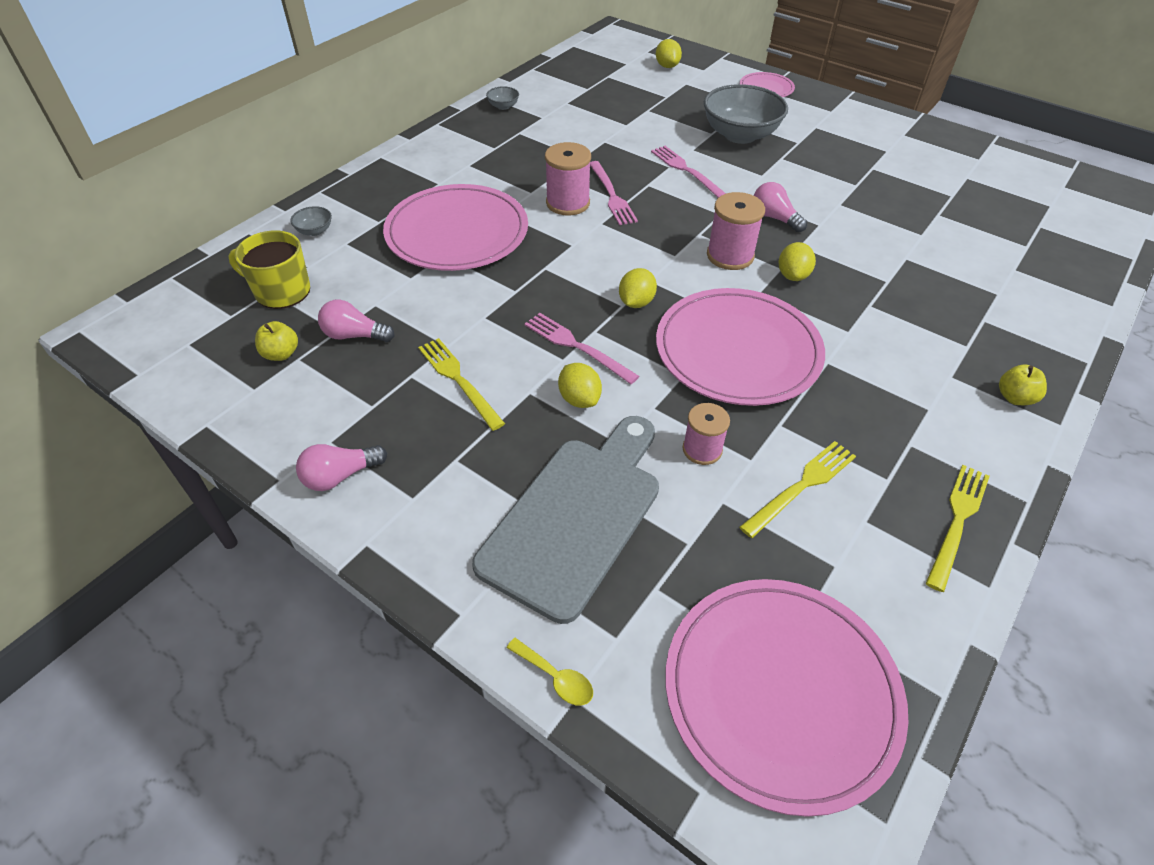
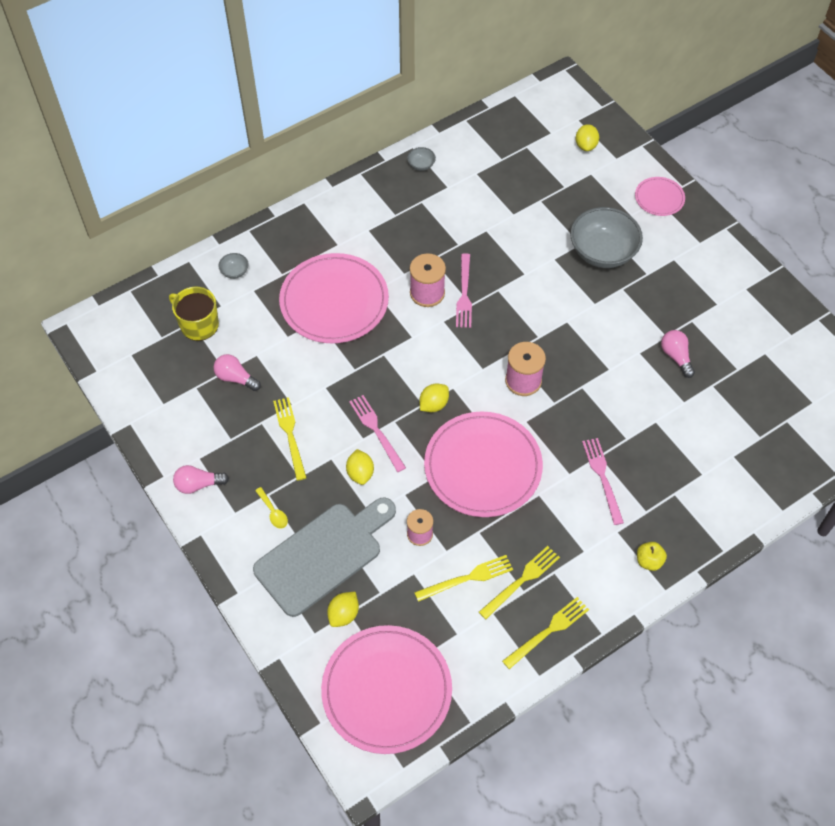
camera: 20 degrees right, 10 degrees up
(281, 354) = (186, 380): yellow apple -> none
(555, 677) = (274, 643): yellow spoon -> yellow spoon (273, 512)
(686, 170) = (536, 282): pink fork -> pink fork (602, 477)
(774, 218) = (578, 353): pink light bulb -> pink light bulb (676, 357)
(792, 276) = (559, 413): yellow lemon -> yellow lemon (344, 614)
(876, 467) = (521, 581): none -> yellow fork

